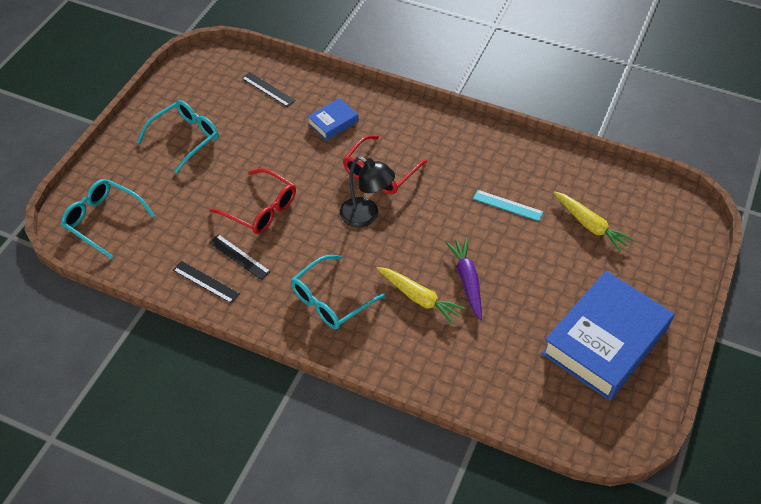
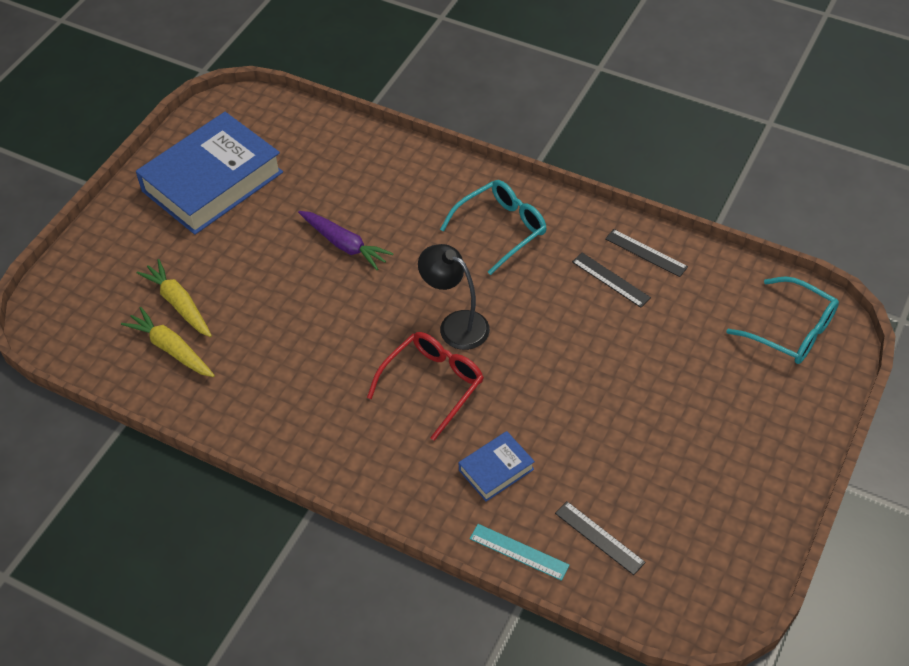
camera: 175 degrees left, 0 degrees up
(185, 138) = (712, 450): turquoise glasses -> none
(261, 209) = (590, 338): red glasses -> none
(419, 298) = (402, 228): yellow carrot -> yellow carrot (171, 349)
(467, 281) = (344, 245): purple carrot -> purple carrot turned 45 degrees counterclockwise
(508, 205) = (272, 333): turquoise ruler -> turquoise ruler (519, 552)

